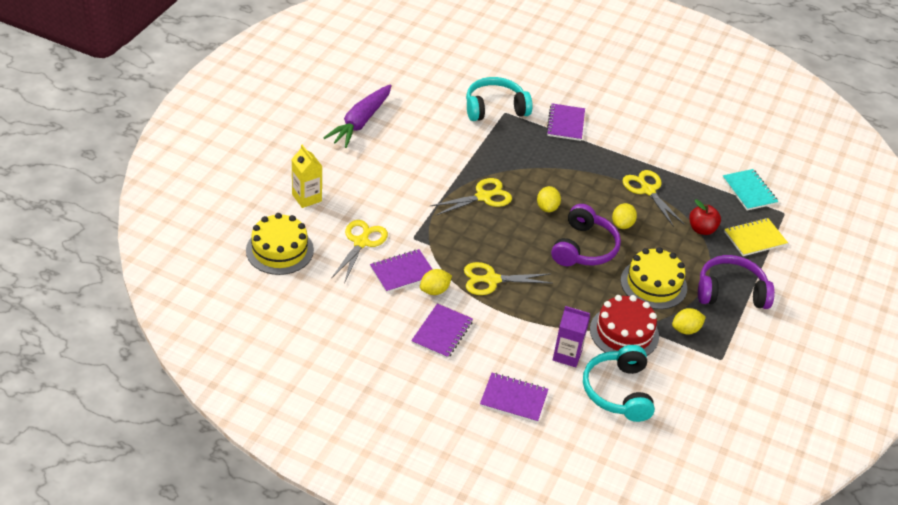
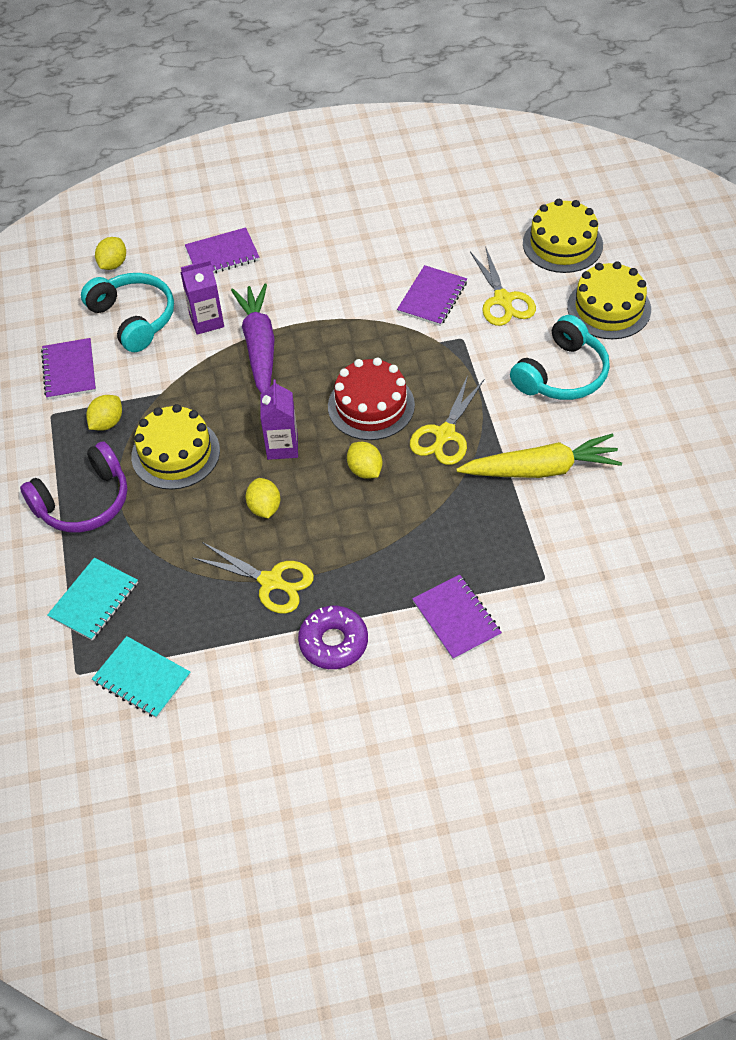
camera: 150 degrees right, 10 degrees up
(307, 198) = (609, 308): yellow carton -> yellow cake
(360, 122) = (678, 434): purple carrot -> purple carrot (259, 346)
(434, 290) = (385, 300): yellow lemon -> yellow lemon (113, 264)
(442, 332) = (338, 268): purple notebook -> purple notebook (69, 370)
(451, 151) = (541, 469): none -> yellow carrot
(491, 280) = (343, 346): yellow scissors -> none
(495, 108) = (562, 576): turquoise headphones -> turquoise headphones (562, 374)
(584, 248) = (282, 446): purple headphones -> purple carton
(624, 333) = (168, 378): red cake -> red cake (371, 405)
(636, 149) = (333, 642): none -> purple donut
(701, 229) = (167, 568): red apple -> none
(755, 238) = (94, 600): yellow notebook -> turquoise notebook

